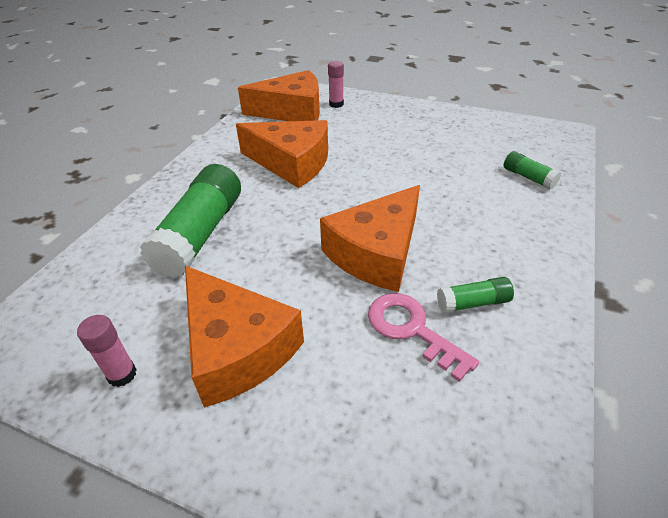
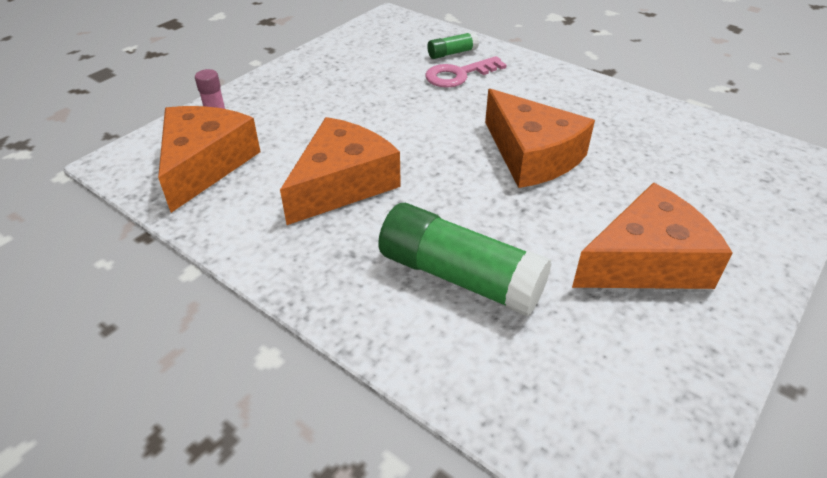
camera: 75 degrees left, 0 degrees up
(122, 374) = (678, 350): pink glue stick -> none
(412, 329) = (631, 158): pink key -> pink key (459, 75)
(473, 303) = (605, 122): green glue stick -> none

